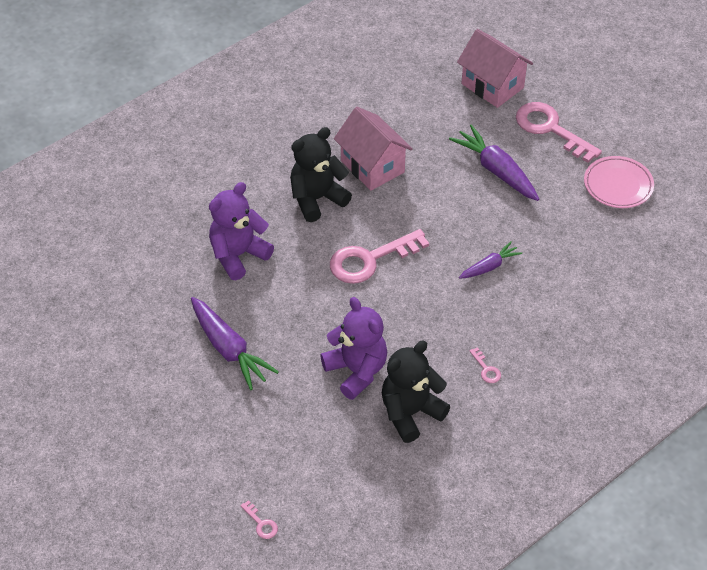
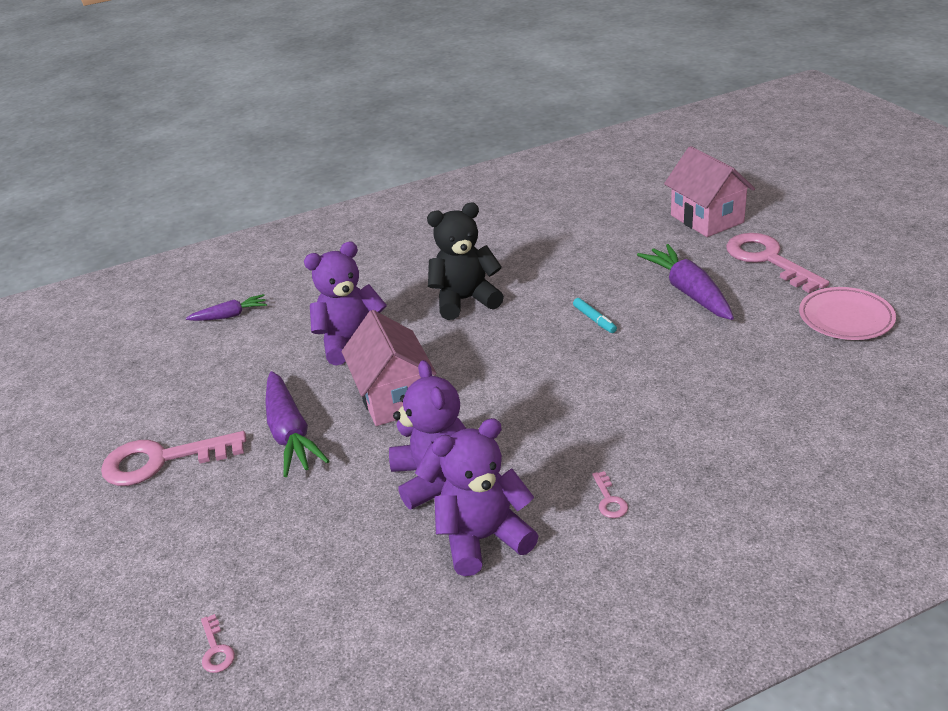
camera: 20 degrees right, 15 degrees down
(370, 260) = (501, 362): pink key -> pink key (161, 460)
(372, 166) = (541, 277): pink house -> pink house (394, 397)
(410, 413) = (484, 538): black teddy bear -> purple teddy bear
(429, 208) = (594, 320): none -> turquoise marker
(489, 266) = (651, 384): purple carrot -> purple carrot (230, 316)

